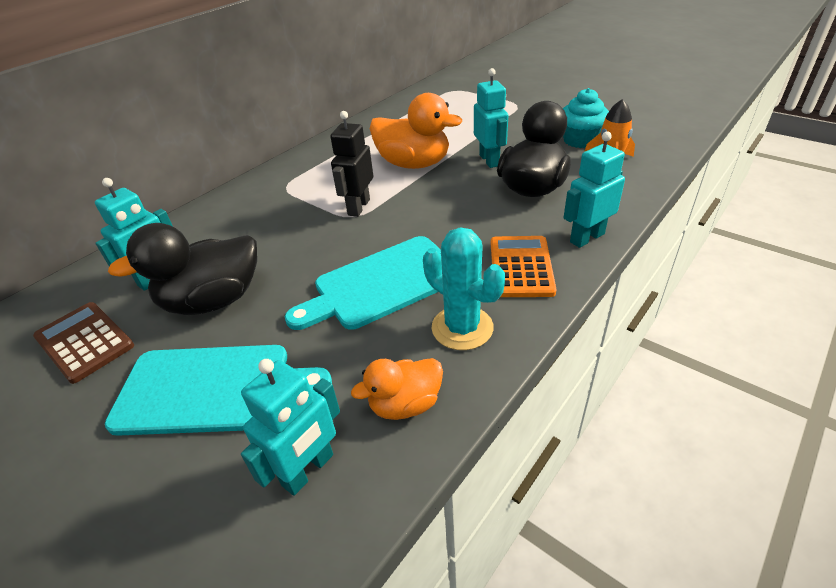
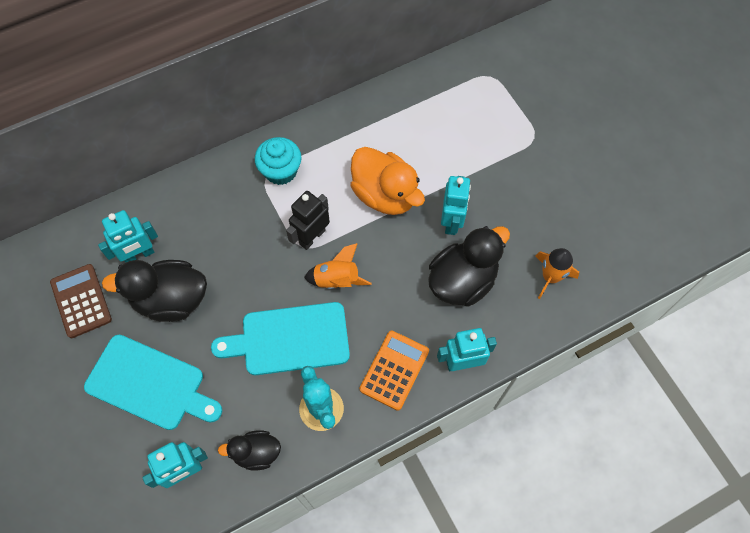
camera: 20 degrees right, 25 degrees up
(405, 225) = (337, 280): none -> orange rocket
(405, 404) = (256, 453): orange duck -> black duck
(580, 140) = (550, 230): turquoise cupcake -> turquoise cupcake (281, 171)

